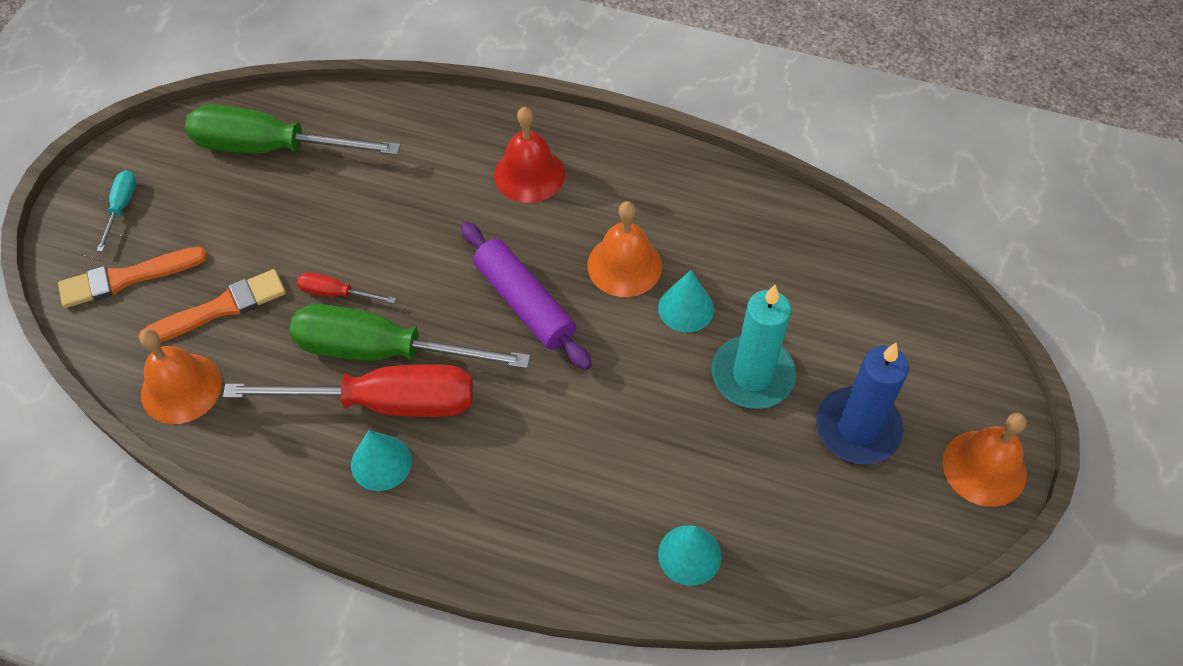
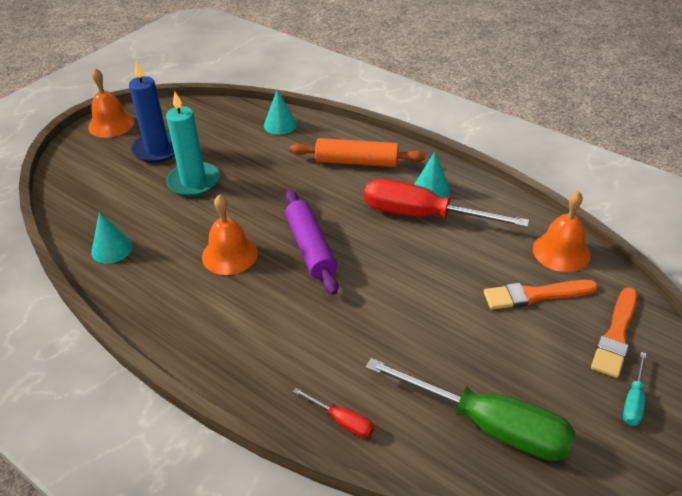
camera: 160 degrees left, 15 degrees down
(127, 278) = (616, 335): orange brush -> orange brush turned 120 degrees clockwise
(336, 293) = (444, 284): red screwdriver -> red screwdriver (342, 421)
(384, 351) = (417, 242): green screwdriver -> none
(517, 492) = (356, 162): none -> orange rolling pin
(529, 174) = (263, 337): red bell -> none
(686, 308) = (207, 221): turquoise cone -> turquoise cone (112, 249)

